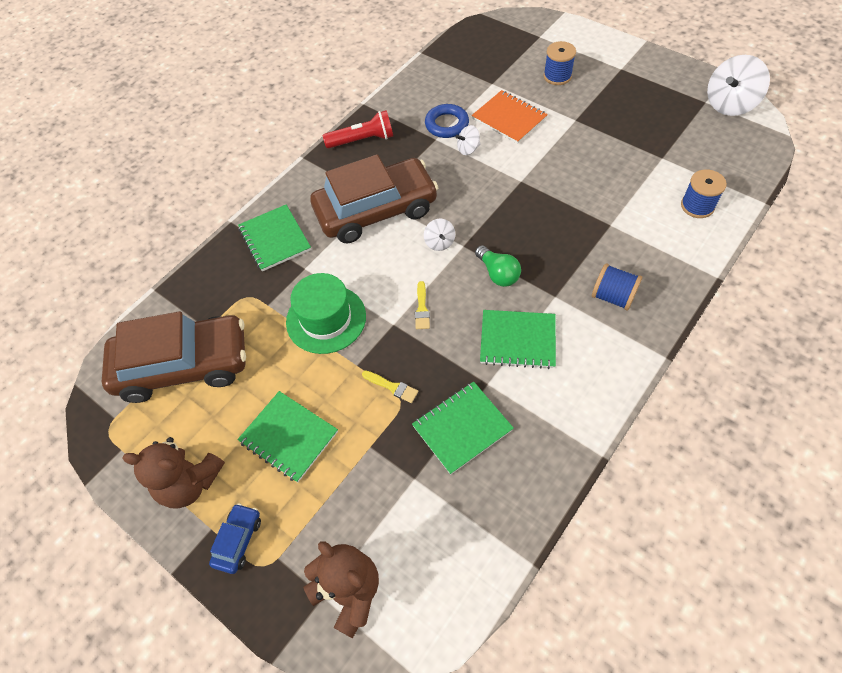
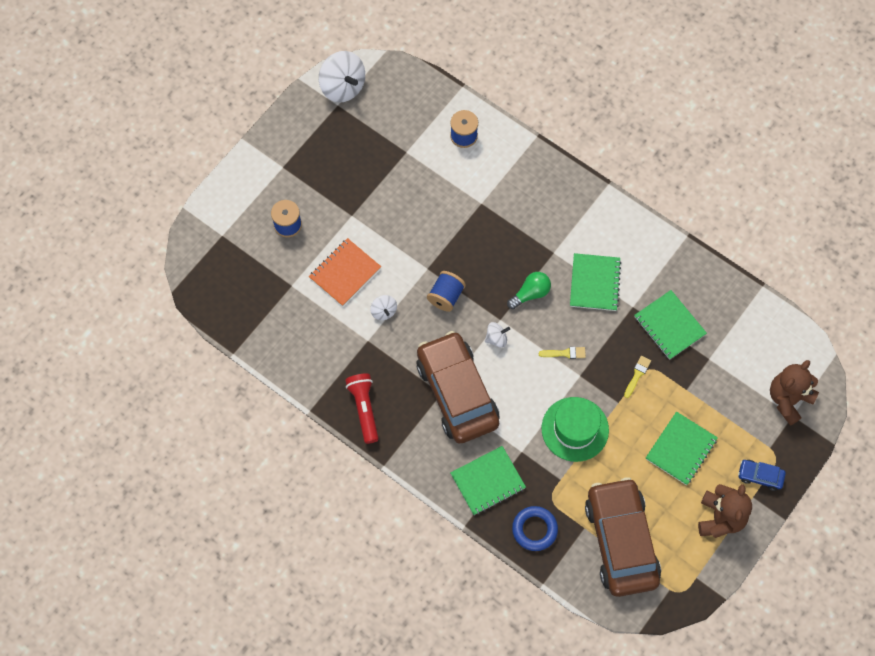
camera: 95 degrees left, 10 degrees up
(446, 124) = (348, 330): blue ring -> blue ring (534, 529)
(613, 297) = (554, 211): blue spool -> blue spool (446, 296)

